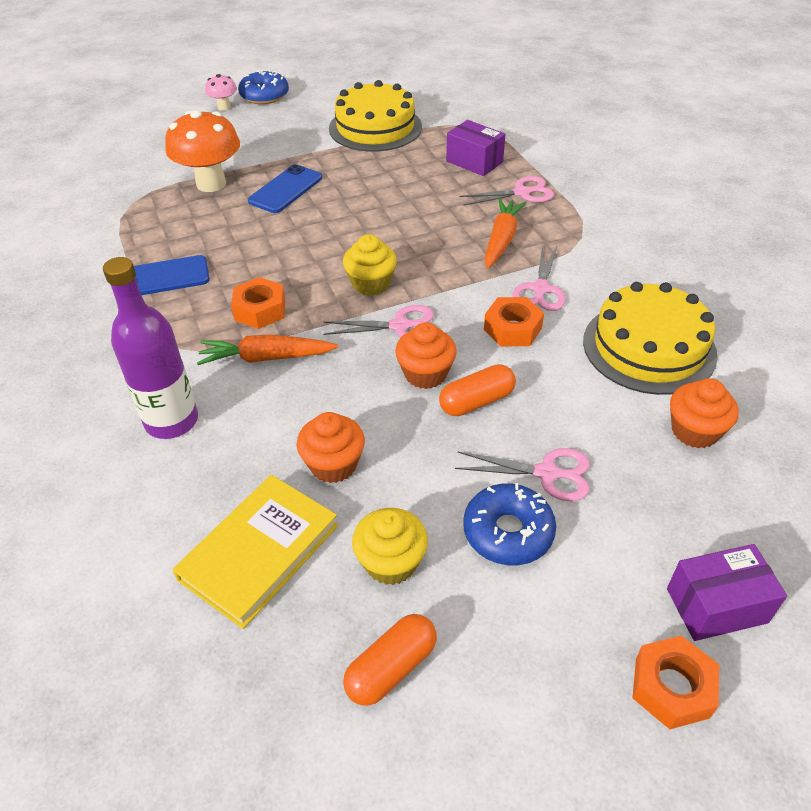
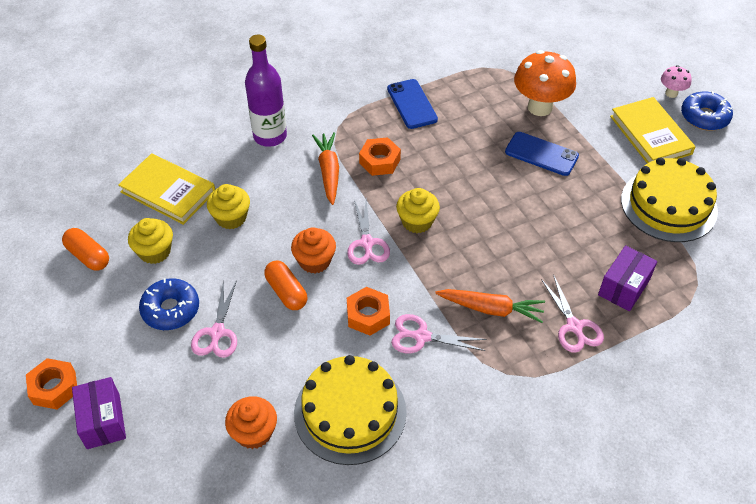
camera: 85 degrees right, 5 degrees up
(279, 125) = (650, 135): none -> yellow book
(333, 464) = (231, 217): orange cupcake -> yellow cupcake

